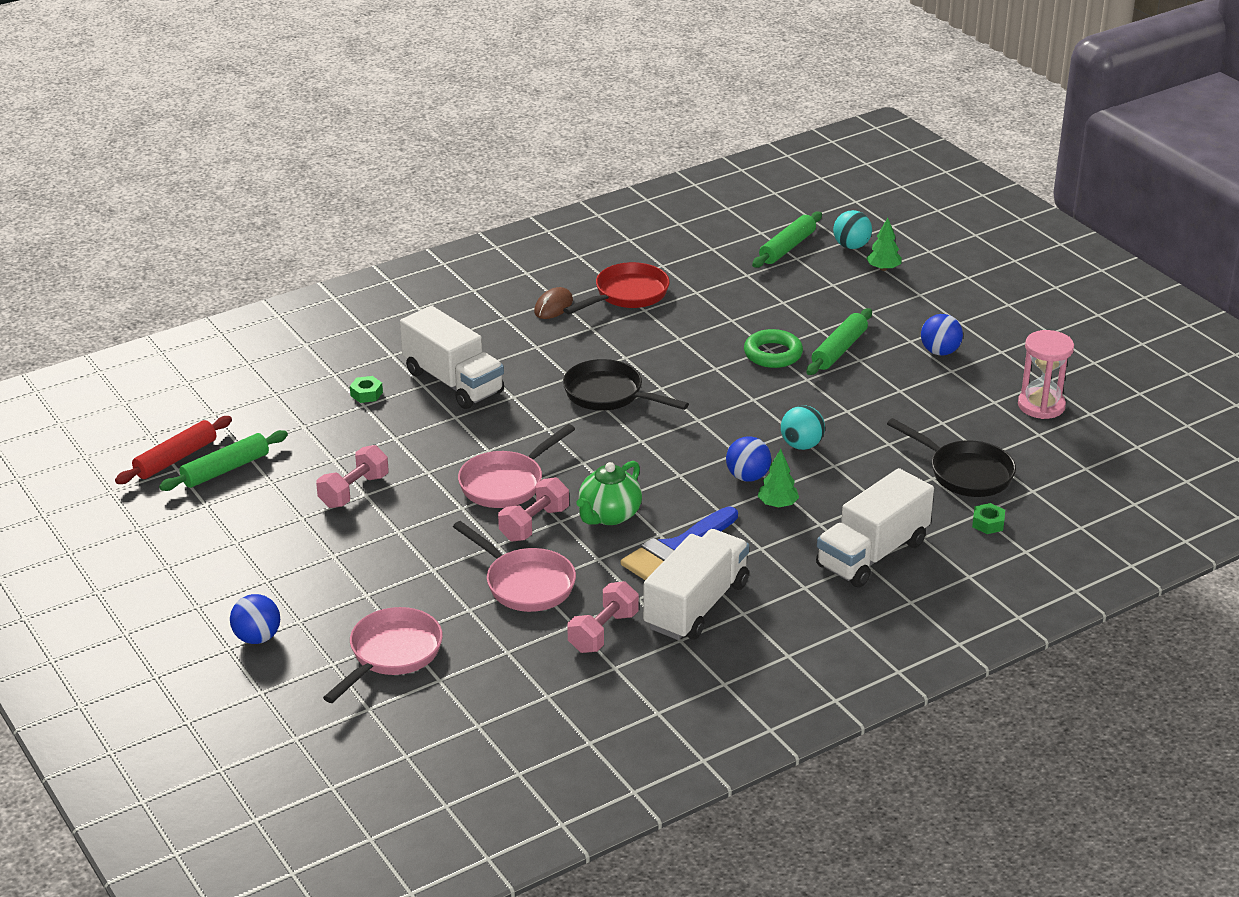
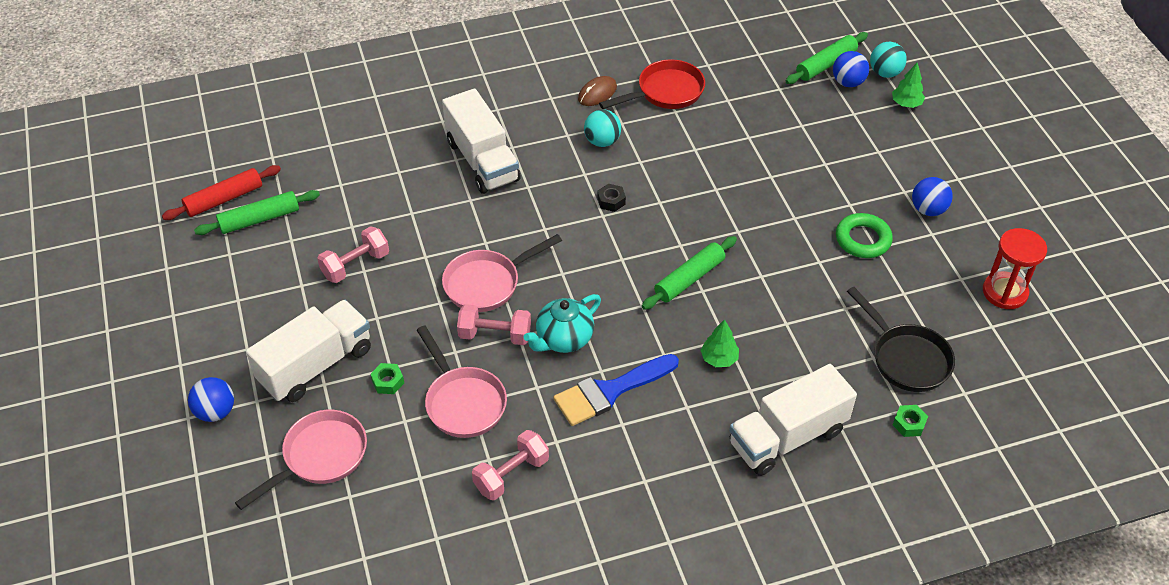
camera: 15 degrees right, 15 degrees up
(366, 394) = (405, 160): green nut -> green nut (388, 382)
(534, 524) = (495, 335): pink dumbbell -> pink dumbbell turned 45 degrees clockwise
(609, 394) = (611, 201): black pan -> black nut
(609, 515) = (563, 339): green teapot -> turquoise teapot
(696, 605) = (605, 462): white truck -> white truck (316, 365)
(747, 477) = (702, 320): blue ball -> blue ball (848, 82)
(773, 354) = (773, 183): green ring -> green ring (863, 239)
(801, 445) = (764, 294): turquoise ball -> turquoise ball (602, 141)
(839, 350) = (835, 190): green rolling pin -> green rolling pin (689, 279)
(1041, 405) = (1004, 292): pink hourglass -> red hourglass

